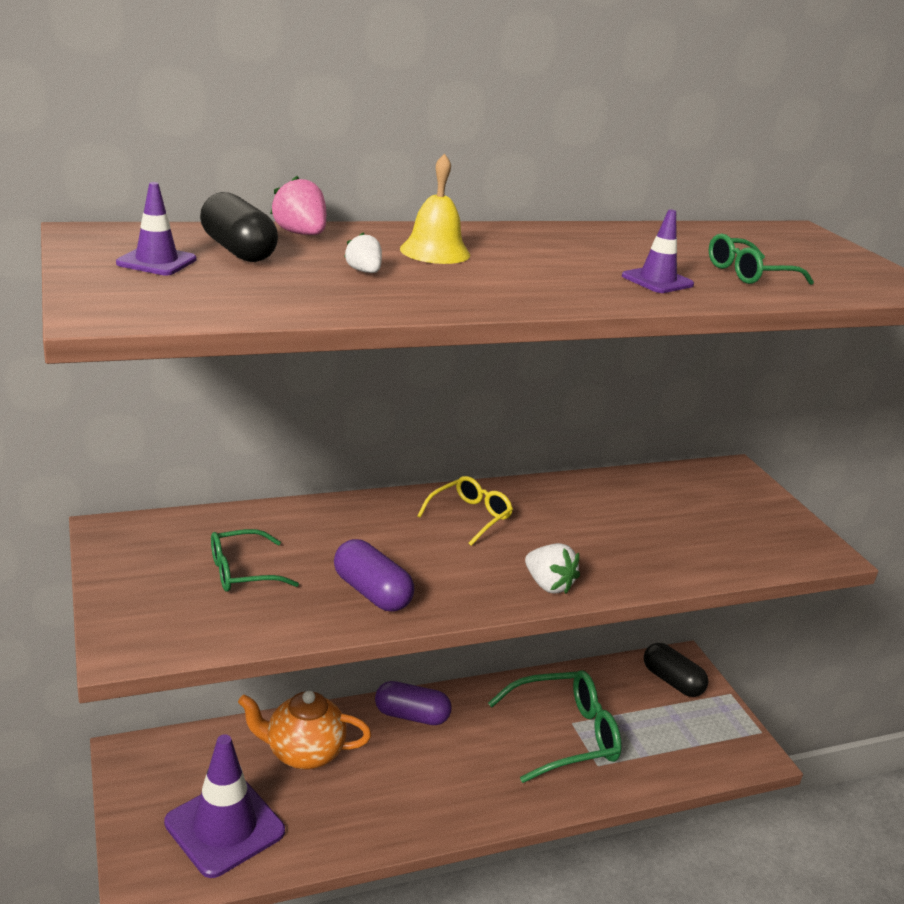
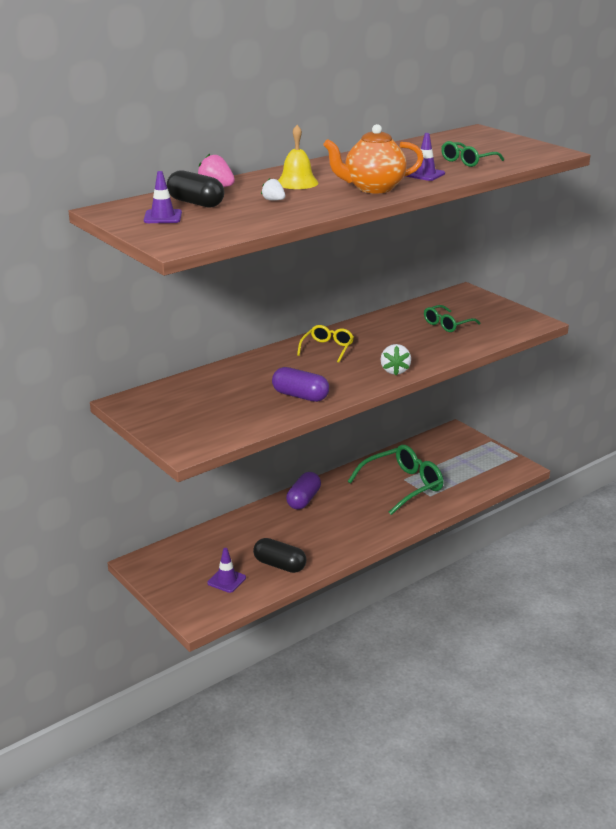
camera: 15 degrees left, 0 degrees up
(224, 827) = (226, 580): purple traffic cone -> purple traffic cone, size x0.50
(242, 571) = (219, 403): green glasses -> green glasses (447, 324)
(303, 753) = (249, 534): orange teapot -> orange teapot (373, 188)
(411, 715) = (303, 500): purple capsule -> purple capsule turned 60 degrees counterclockwise
(548, 585) = (395, 371): white strawberry -> white strawberry turned 60 degrees clockwise
(672, 681) = (453, 443): black capsule -> black capsule (279, 565)

